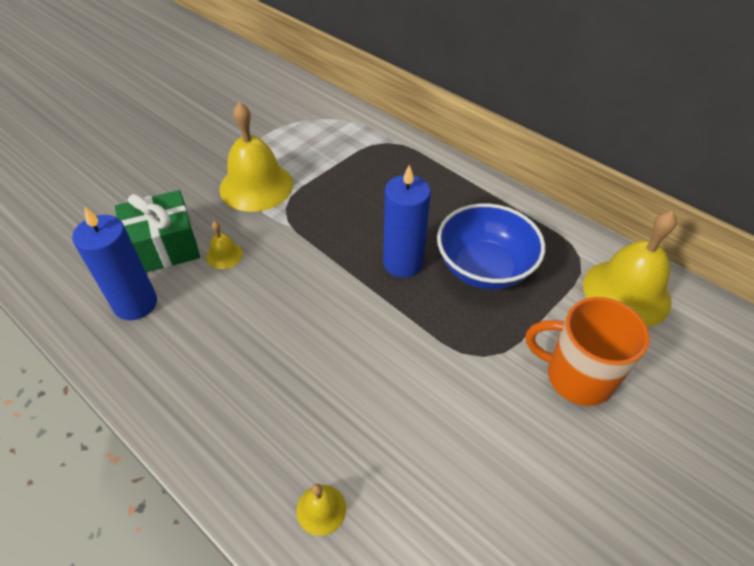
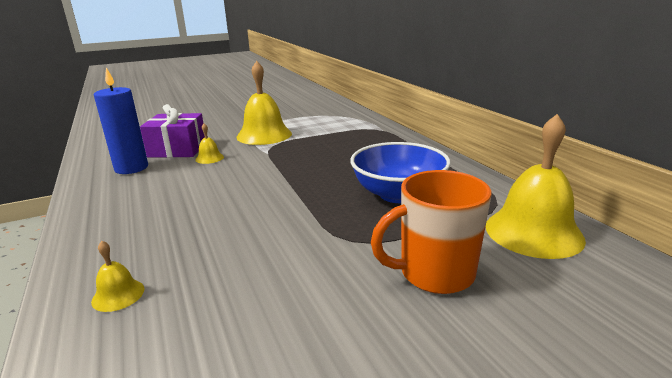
camera: 25 degrees right, 25 degrees down
(164, 247) = (178, 149): green gift -> purple gift
(403, 263) = (331, 181): blue candle -> none
(576, 377) = (434, 274): orange mug -> orange mug turned 60 degrees counterclockwise

